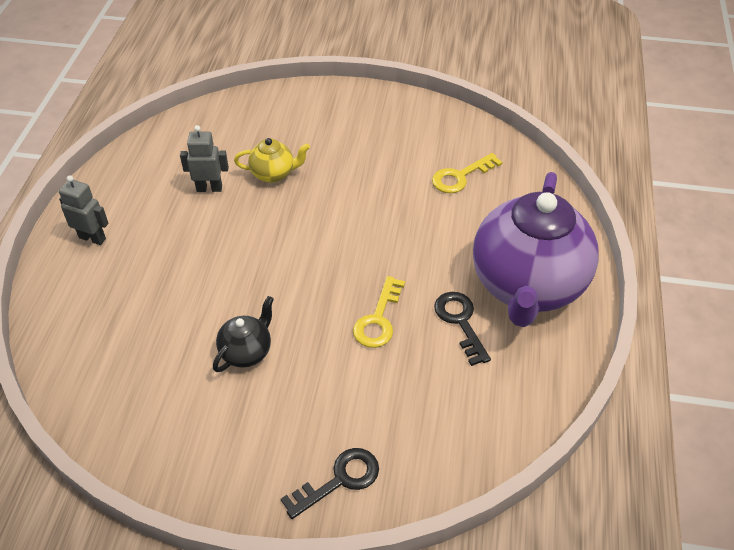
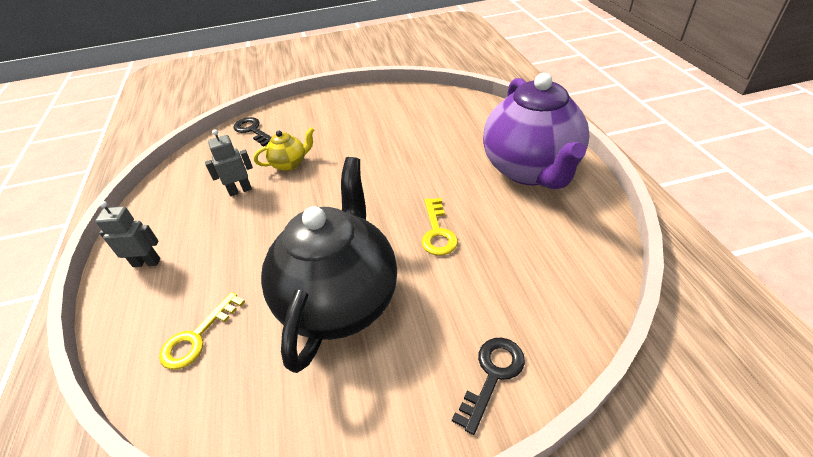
camera: 20 degrees left, 5 degrees down
(247, 352) = (340, 300): black teapot -> black teapot, size x2.38
(460, 176) = (433, 121): yellow key -> yellow key (197, 337)
(460, 322) = (501, 210): black key -> black key (252, 130)

